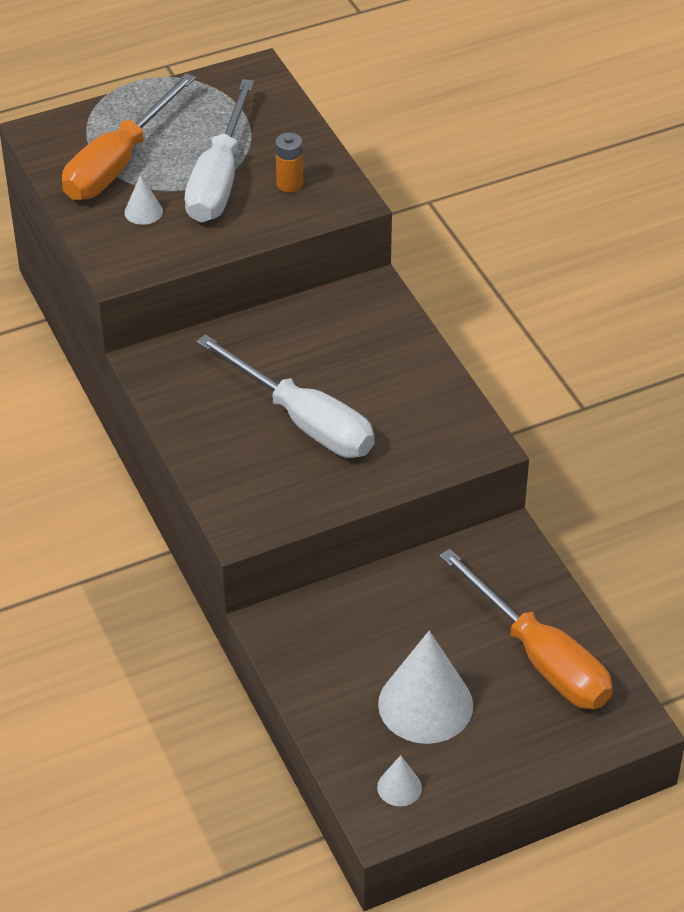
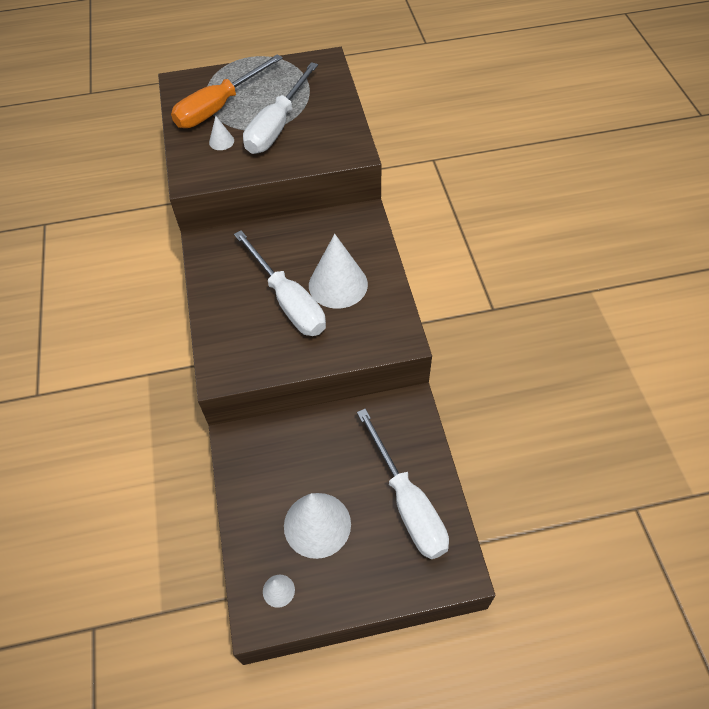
camera: 15 degrees right, 10 degrees up
(289, 184) = (320, 135): orange battery -> none
(368, 389) = (338, 284): none -> white cone
(540, 658) = (407, 503): orange screwdriver -> white screwdriver

